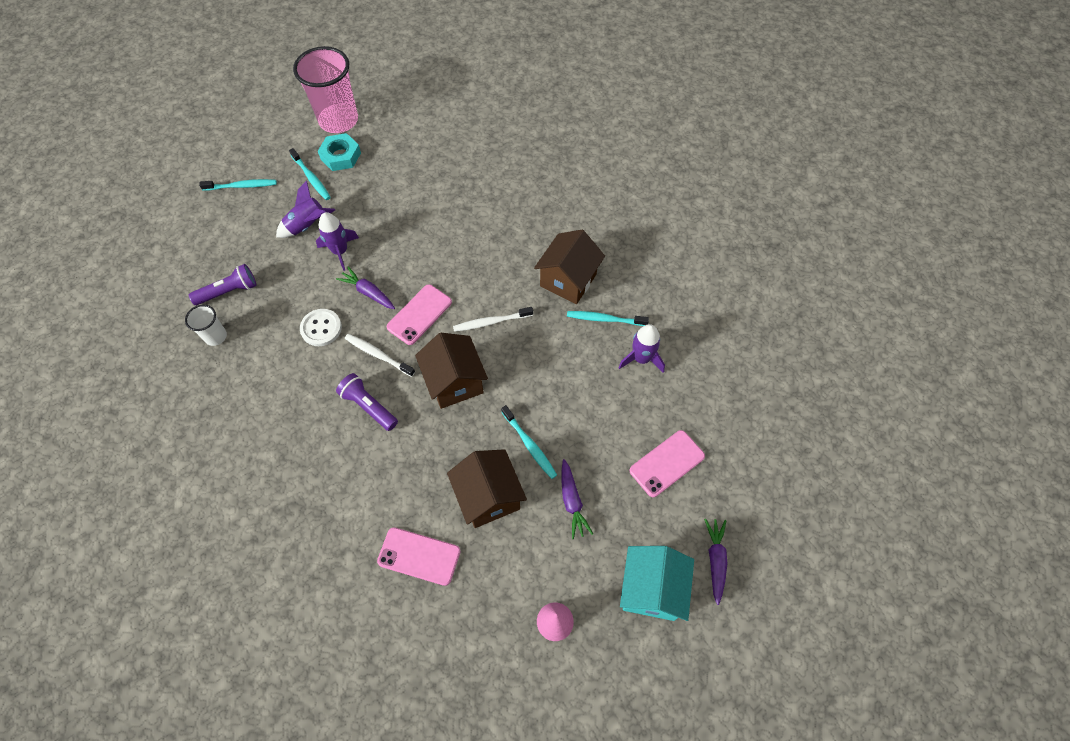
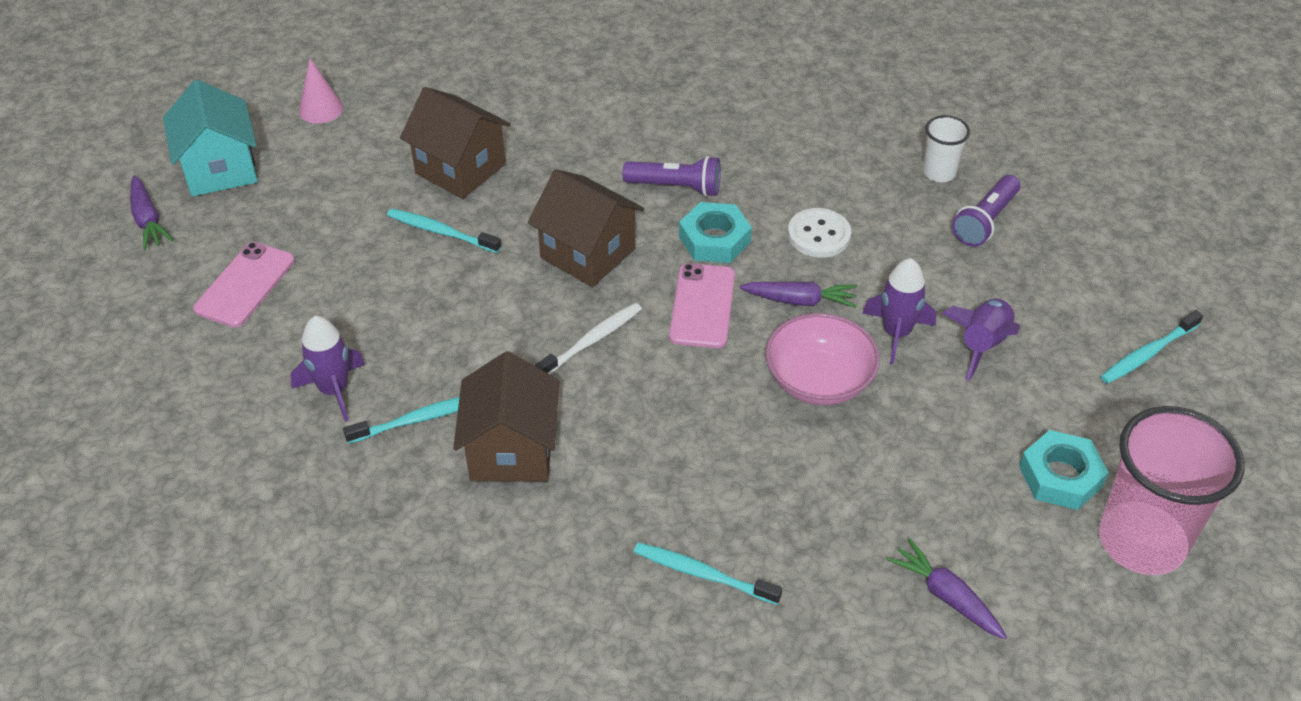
camera: 150 degrees right, 15 degrees down
(311, 178) = (1063, 417): turquoise toothbrush -> turquoise toothbrush (703, 574)
(378, 355) = (714, 239): white toothbrush -> turquoise nut
(399, 245) = (819, 381): none -> pink bowl
(419, 556) = (504, 98): pink phone -> none
(572, 502) = (354, 202): purple carrot -> purple carrot (946, 596)

